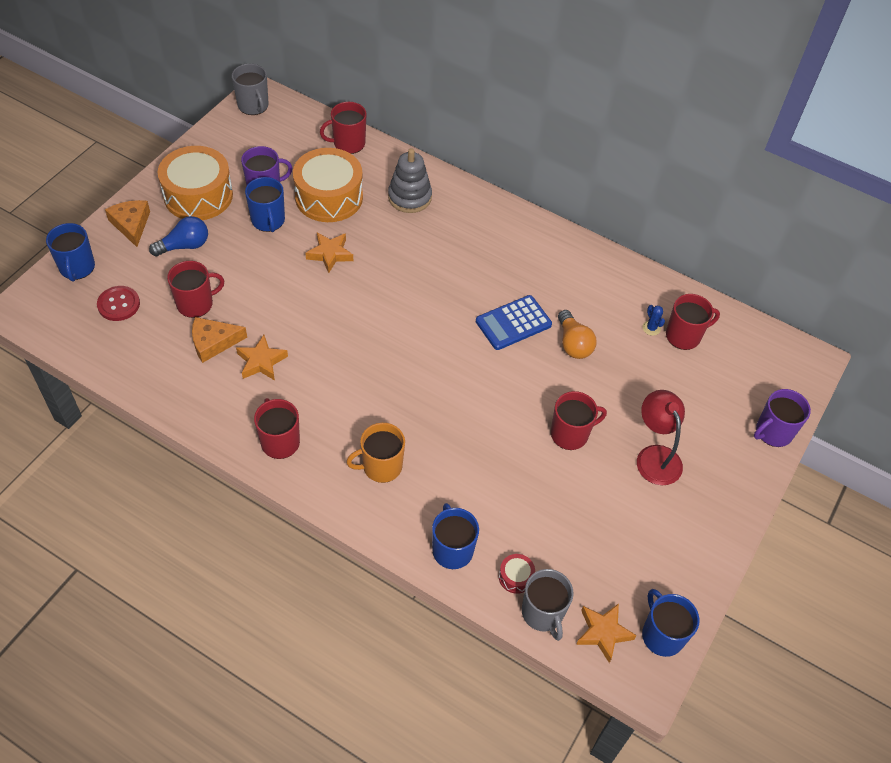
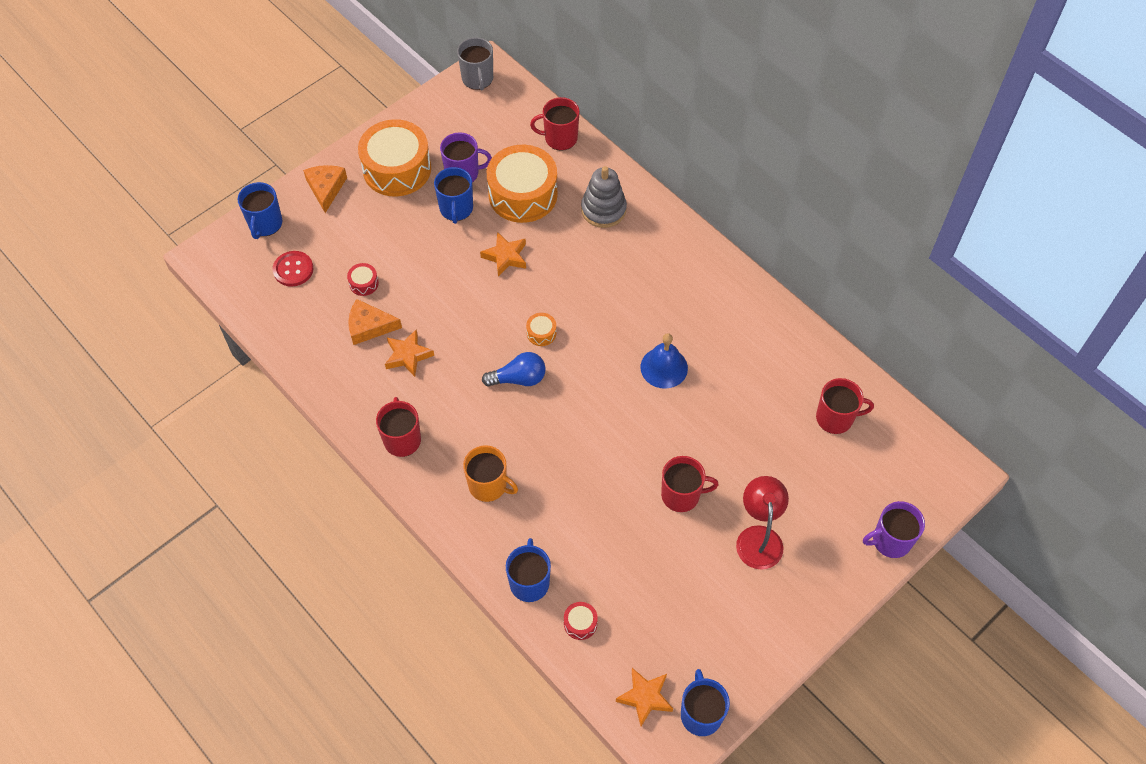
camera: 20 degrees right, 5 degrees up
(184, 246) = (369, 220): blue light bulb -> blue light bulb (518, 378)
(196, 304) = (364, 283): red mug -> red drum
(381, 466) = (488, 485): orange mug -> orange mug turned 150 degrees counterclockwise
(387, 315) = (541, 333): none -> orange drum
(513, 323) = (664, 367): blue calculator -> blue bell
(542, 613) = (594, 664): grey mug -> none
(573, 344) = (717, 402): orange light bulb -> none
(651, 328) = (804, 402): blue cactus -> none

